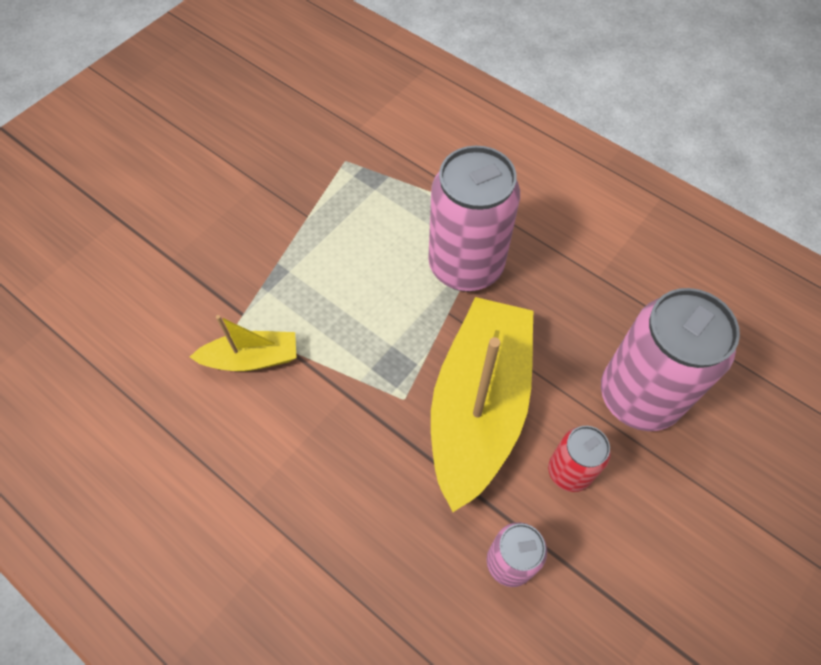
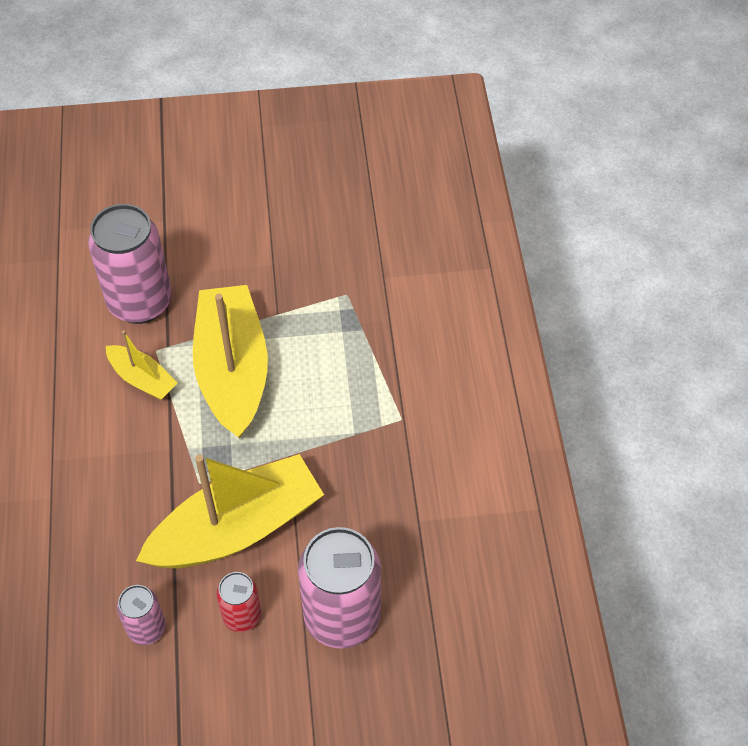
camera: 45 degrees right, 5 degrees down
(323, 287) = (232, 370): none -> yellow boat
(465, 266) = (337, 435): pink can -> pink can (140, 302)

